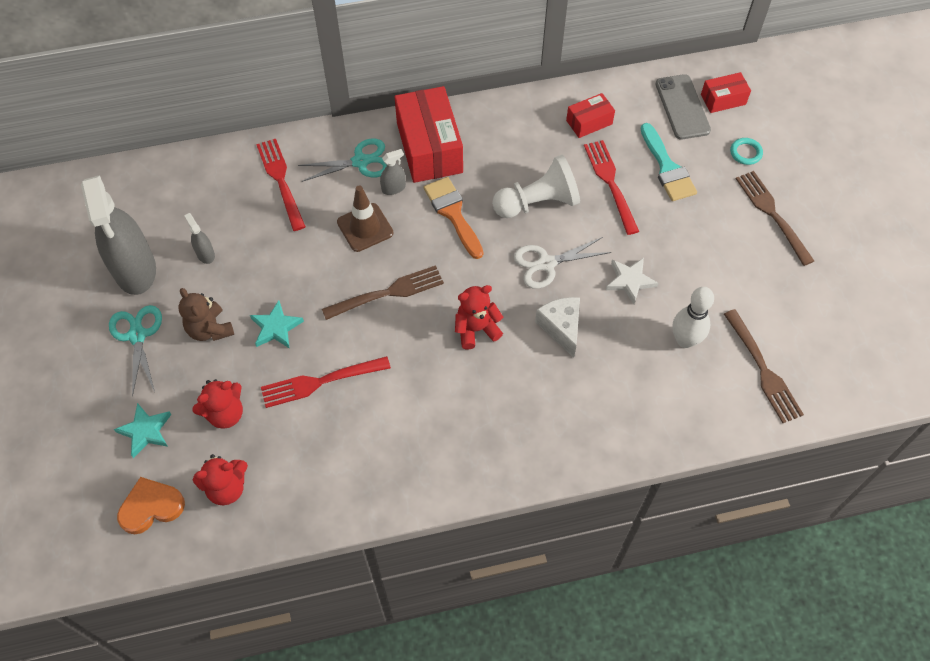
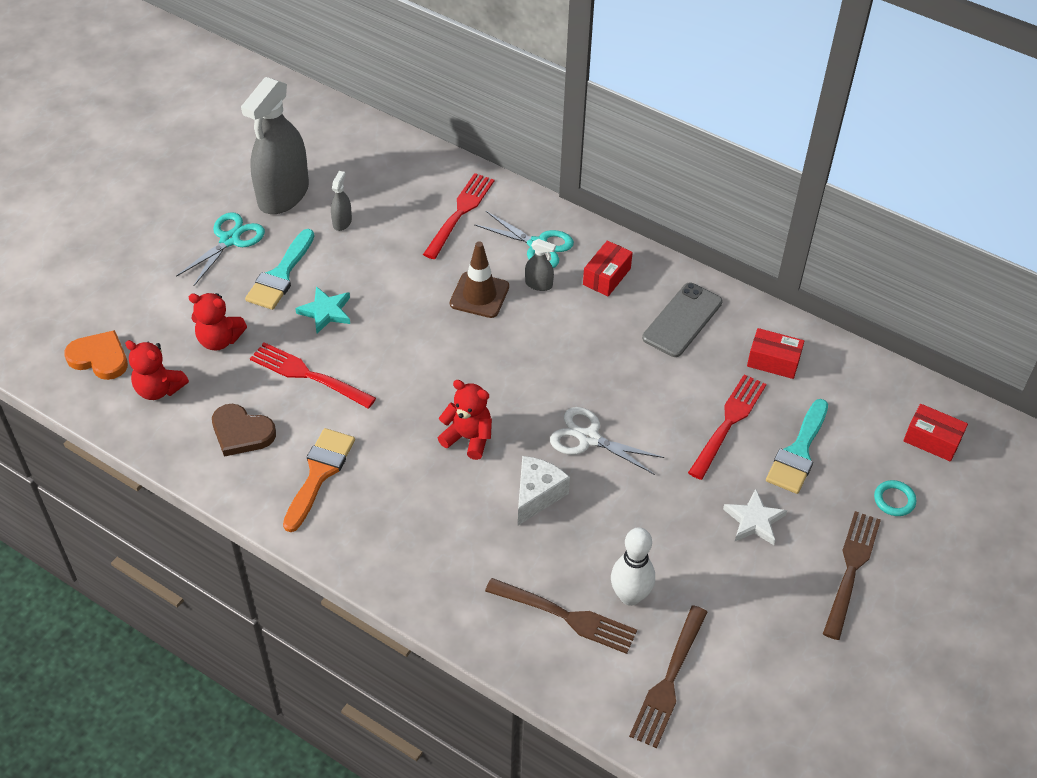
camera: 45 degrees right, 10 degrees down
(145, 431) = (157, 306): turquoise star -> none
(210, 329) = (280, 275): brown teddy bear -> turquoise brush
(326, 463) = (241, 432): none -> brown heart
(388, 293) = (435, 355): brown fork -> brown fork (566, 616)
(429, 147) = (606, 276): red box -> red box, size x0.51
(453, 213) = (561, 339): orange brush -> orange brush (319, 473)
(538, 203) = (643, 387): white pawn -> none
(630, 281) = (643, 510): white star -> white star (754, 520)
(682, 107) = (881, 416): grey phone -> grey phone (682, 320)

